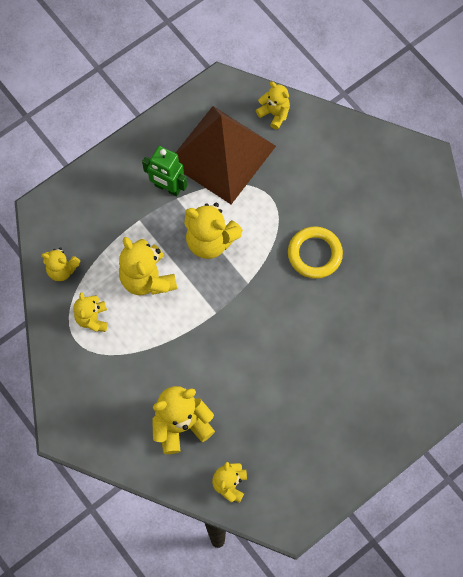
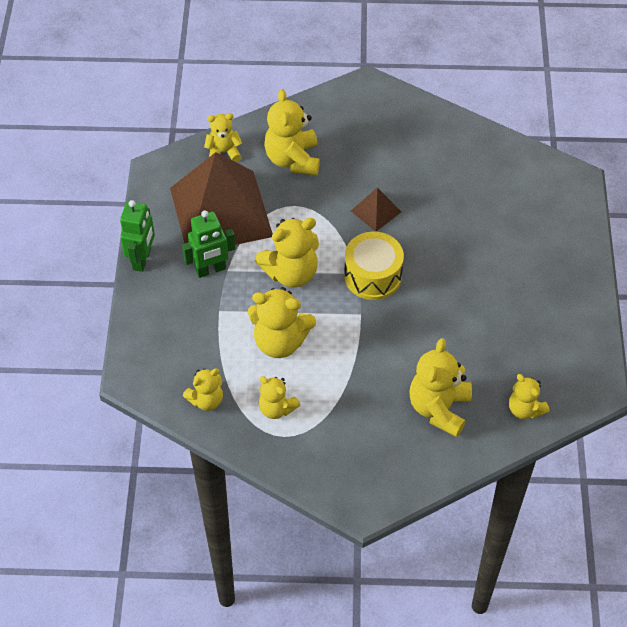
camera: 50 degrees left, 15 degrees down
(138, 138) = (142, 259): none -> green robot
(255, 296) = (373, 276): none -> yellow drum
(310, 163) = (293, 159): none -> yellow teddy bear
(314, 254) = (375, 211): yellow ring -> brown pyramid

